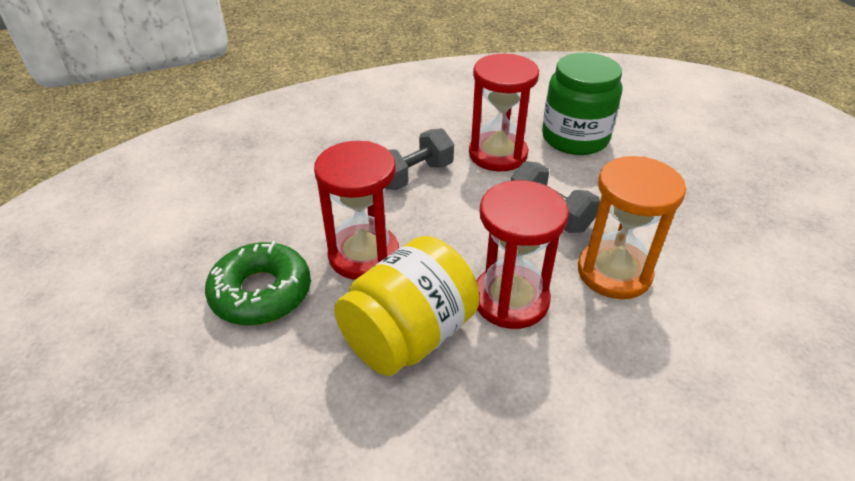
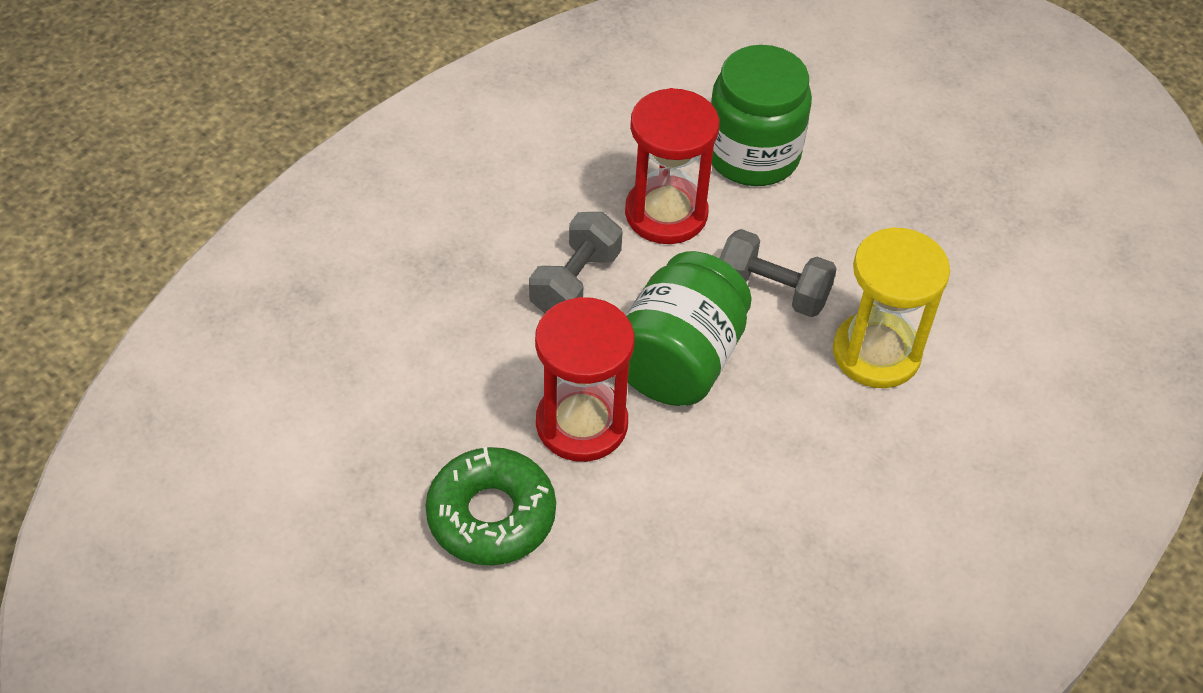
camera: 25 degrees left, 10 degrees up
(408, 335) = (692, 509): yellow jar -> none
(457, 236) = (679, 360): none -> green jar
(510, 299) = (780, 426): red hourglass -> none
(614, 272) = (876, 353): orange hourglass -> yellow hourglass

